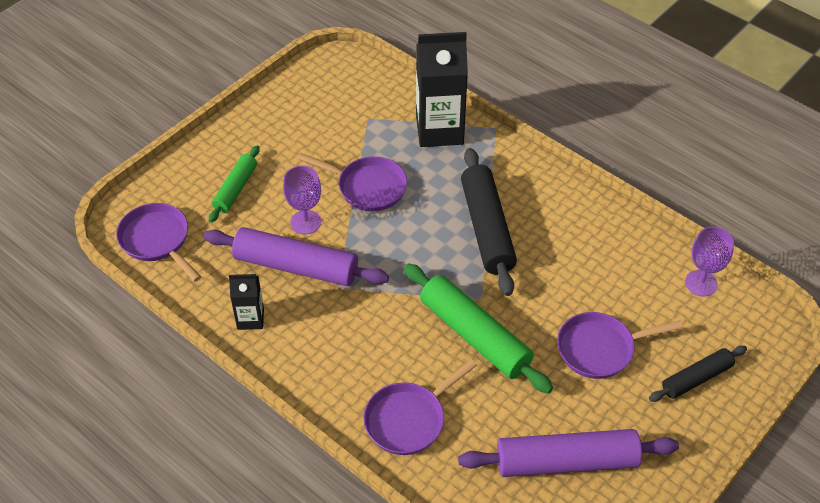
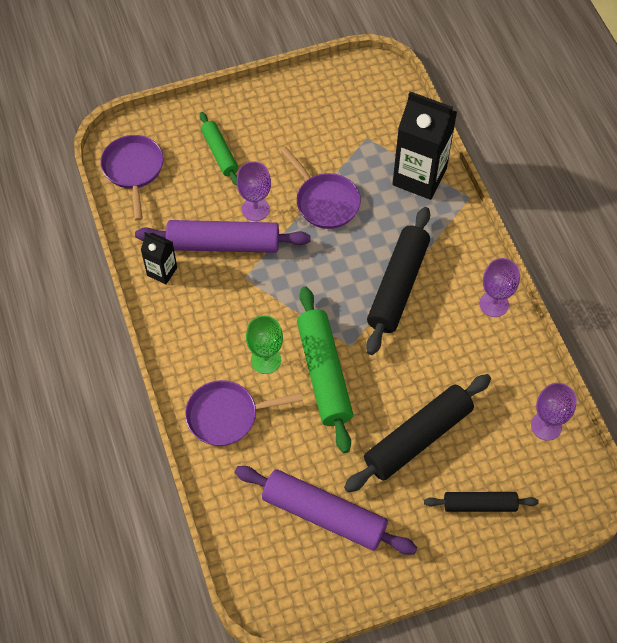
camera: 30 degrees right, 10 degrees up
(235, 189) = (219, 153): green rolling pin -> green rolling pin turned 75 degrees counterclockwise
(296, 267) = (223, 244): purple rolling pin -> purple rolling pin turned 45 degrees counterclockwise
(411, 350) = (266, 360): none -> green goblet
(581, 205) = (494, 304): none -> purple goblet
(600, 349) = (417, 437): purple pan -> black rolling pin

